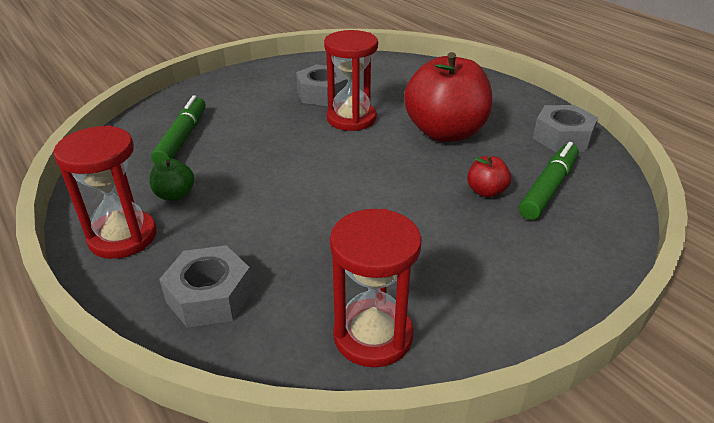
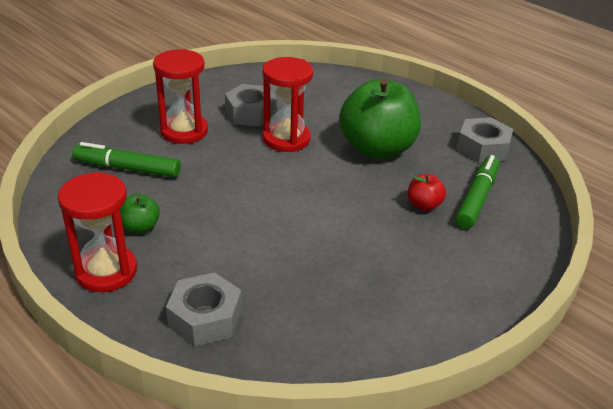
camera: 10 degrees left, 0 degrees up
(182, 138) = (127, 168): green marker -> green marker turned 75 degrees counterclockwise
(373, 335) = (353, 339): red hourglass -> red hourglass (184, 131)
(445, 132) = (377, 149): red apple -> green apple

